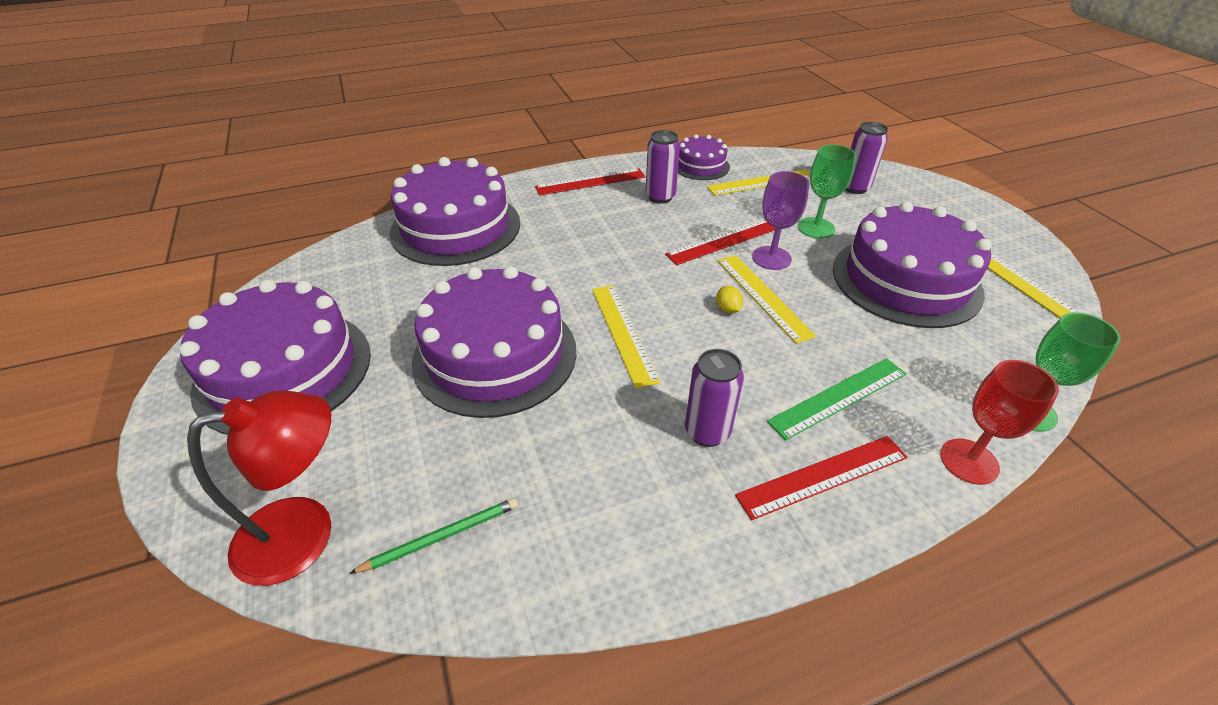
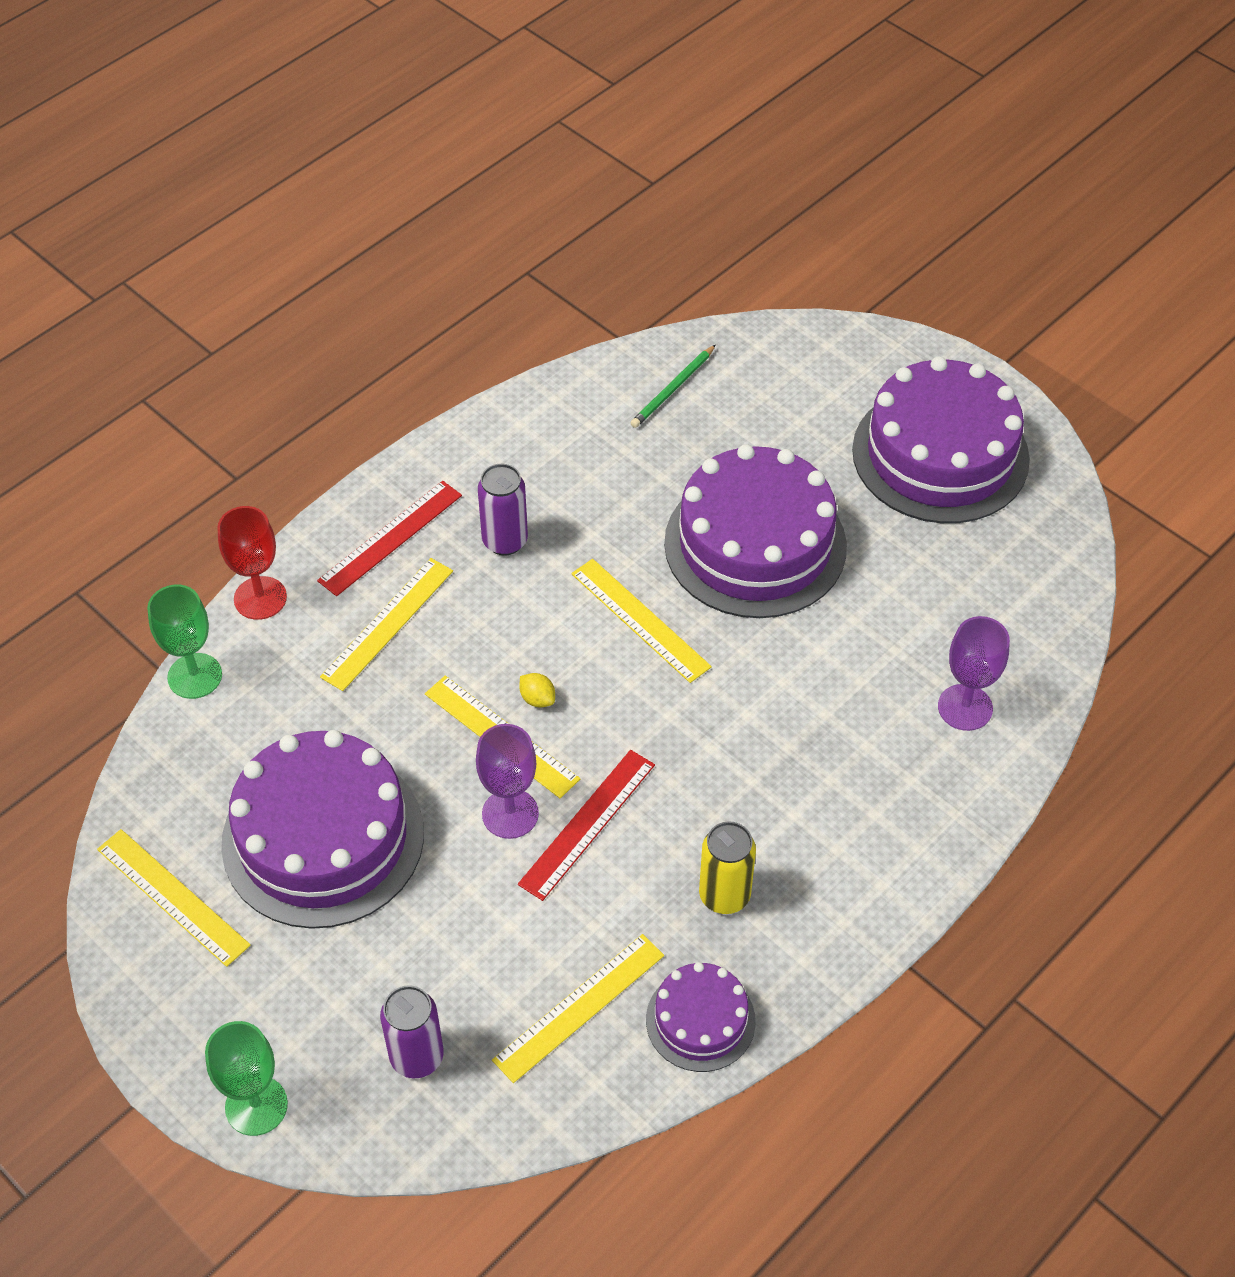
camera: 155 degrees right, 10 degrees up
(305, 533) = (774, 357): red lamp -> none
(456, 227) = (965, 707): purple cake -> purple goblet
(590, 182) = (855, 892): red ruler -> none
(660, 197) = (724, 895): purple can -> yellow can
(816, 228) = (462, 909): green goblet -> green goblet (256, 1106)
(838, 397) = (388, 623): green ruler -> yellow ruler

